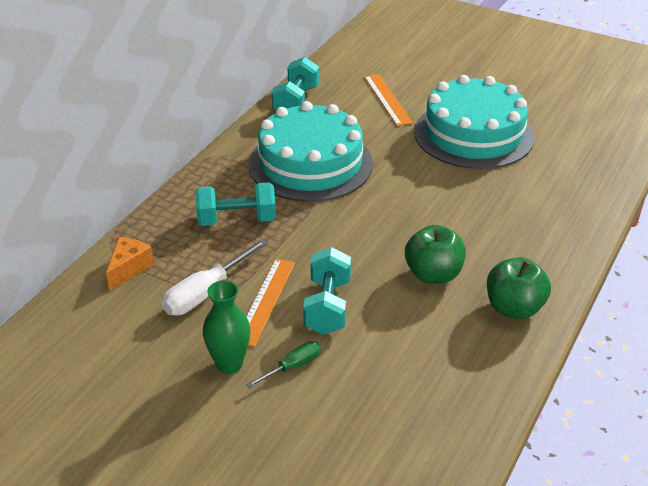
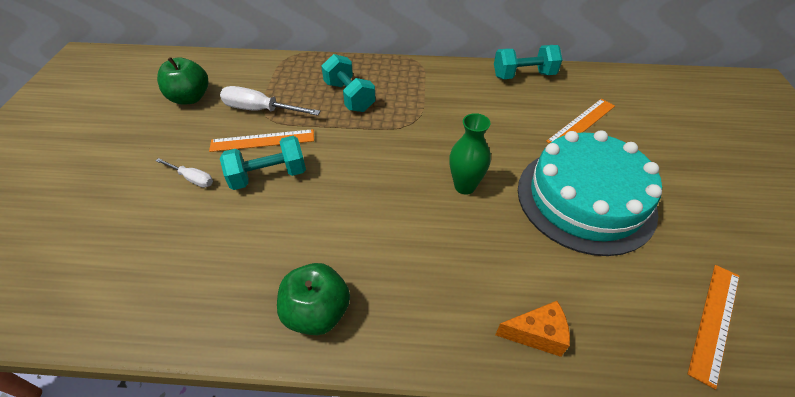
camera: 65 degrees right, 10 degrees up
(129, 268) = (271, 70): orange cheese -> orange cheese (536, 334)
(229, 364) = (188, 146): green vase -> green vase (465, 186)
(293, 366) = (192, 179): green screwdriver -> white screwdriver
(310, 164) = (446, 109): turquoise cake -> none
(433, 274) = (340, 231): green apple -> green apple (190, 98)
(602, 130) = (714, 321): none -> orange ruler

